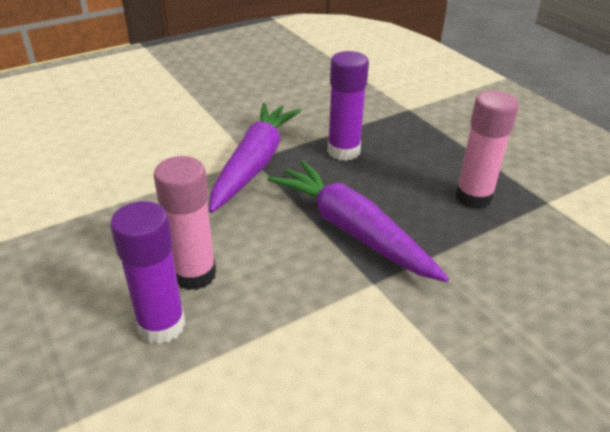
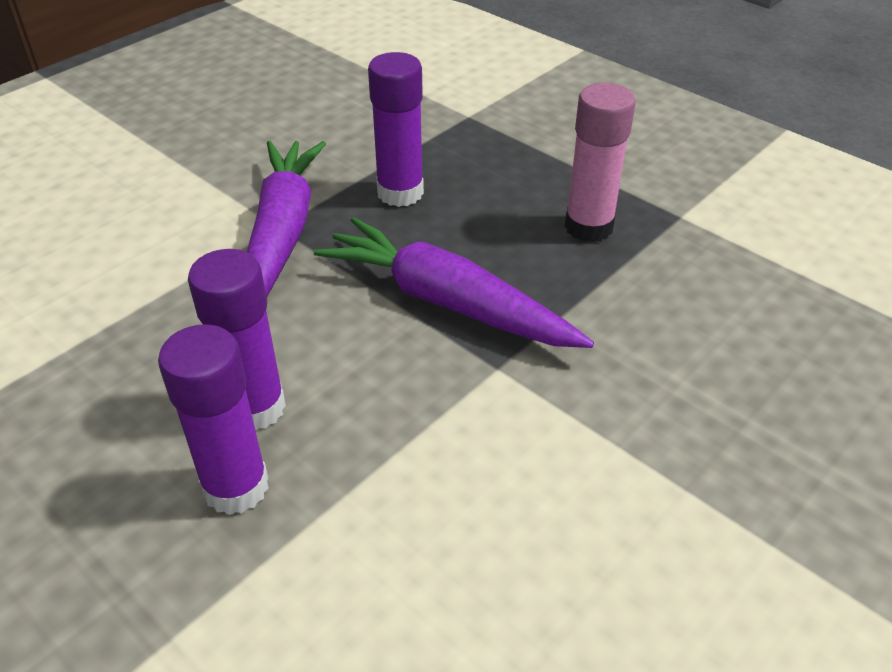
camera: 15 degrees left, 5 degrees up
(194, 274) = (255, 408): pink glue stick -> purple glue stick

